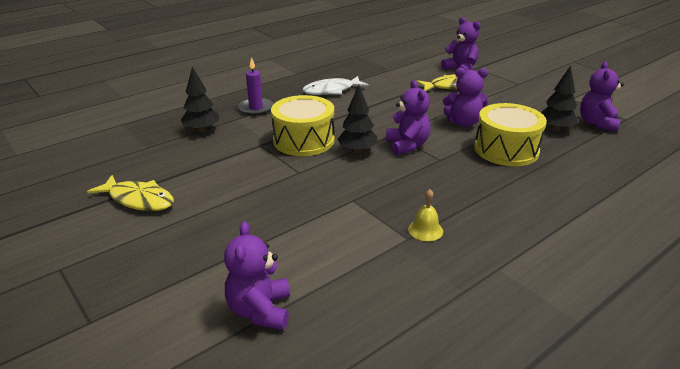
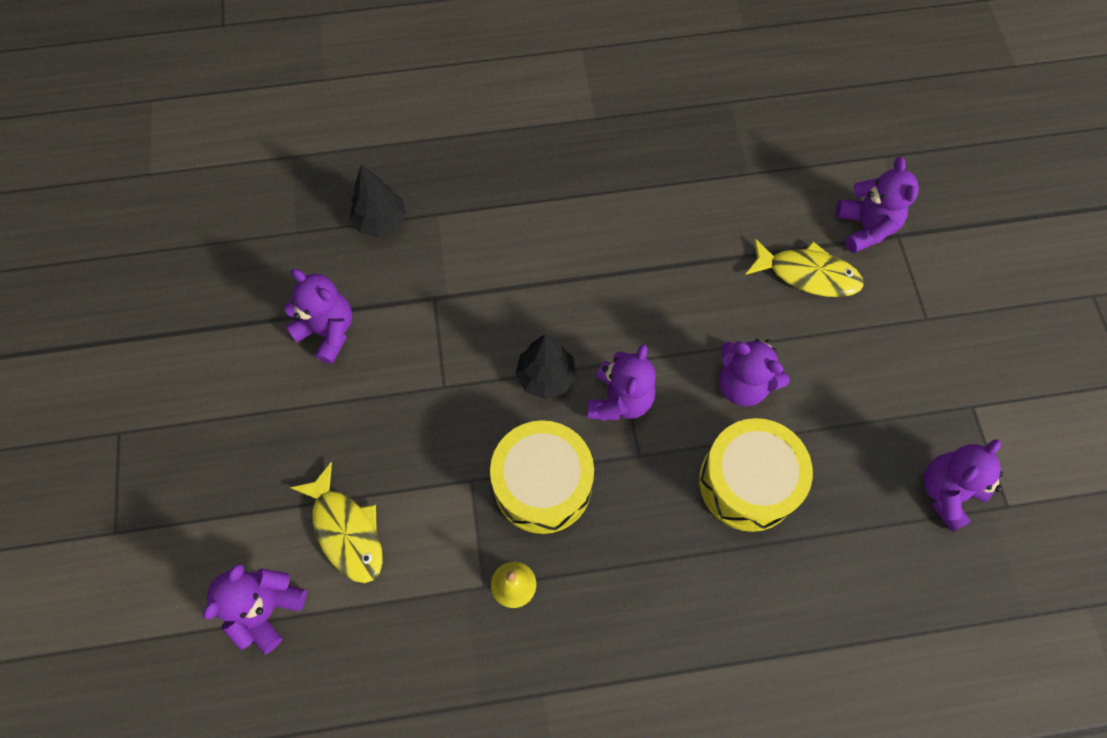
camera: 30 degrees right, 35 degrees up
(138, 199) = (239, 347): yellow fish -> yellow fish (346, 531)
(200, 175) = (328, 331): none -> purple teddy bear
(256, 108) = (478, 198): purple candle -> none
(304, 140) = (493, 316): yellow drum -> yellow drum (542, 485)
(332, 91) = (614, 198): white fish -> none
(555, 129) = (867, 471): black tree -> none

